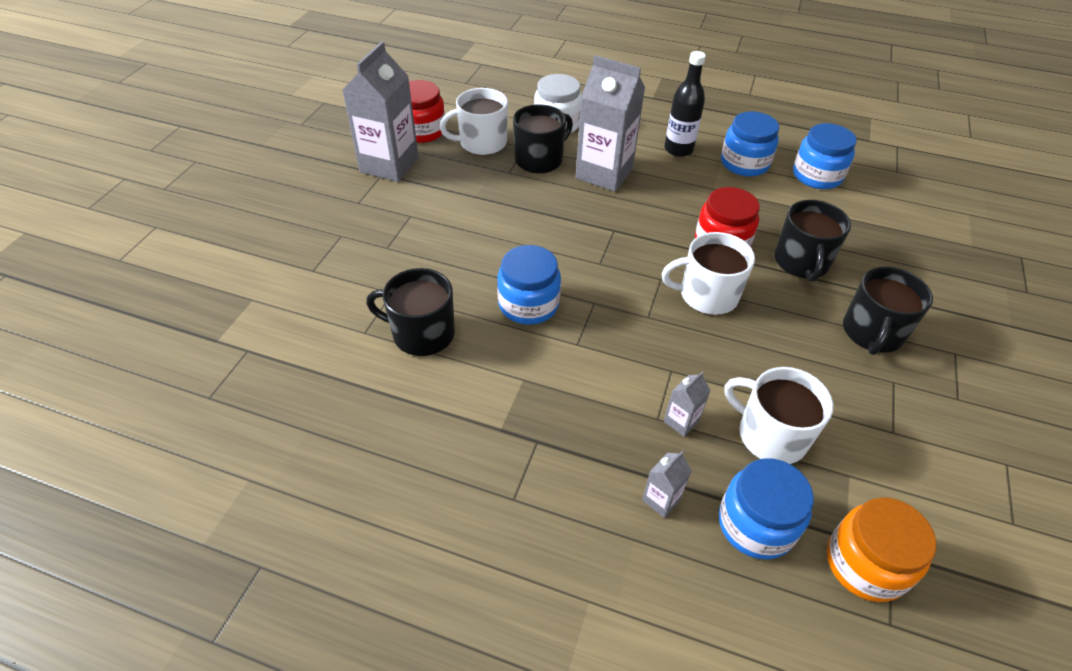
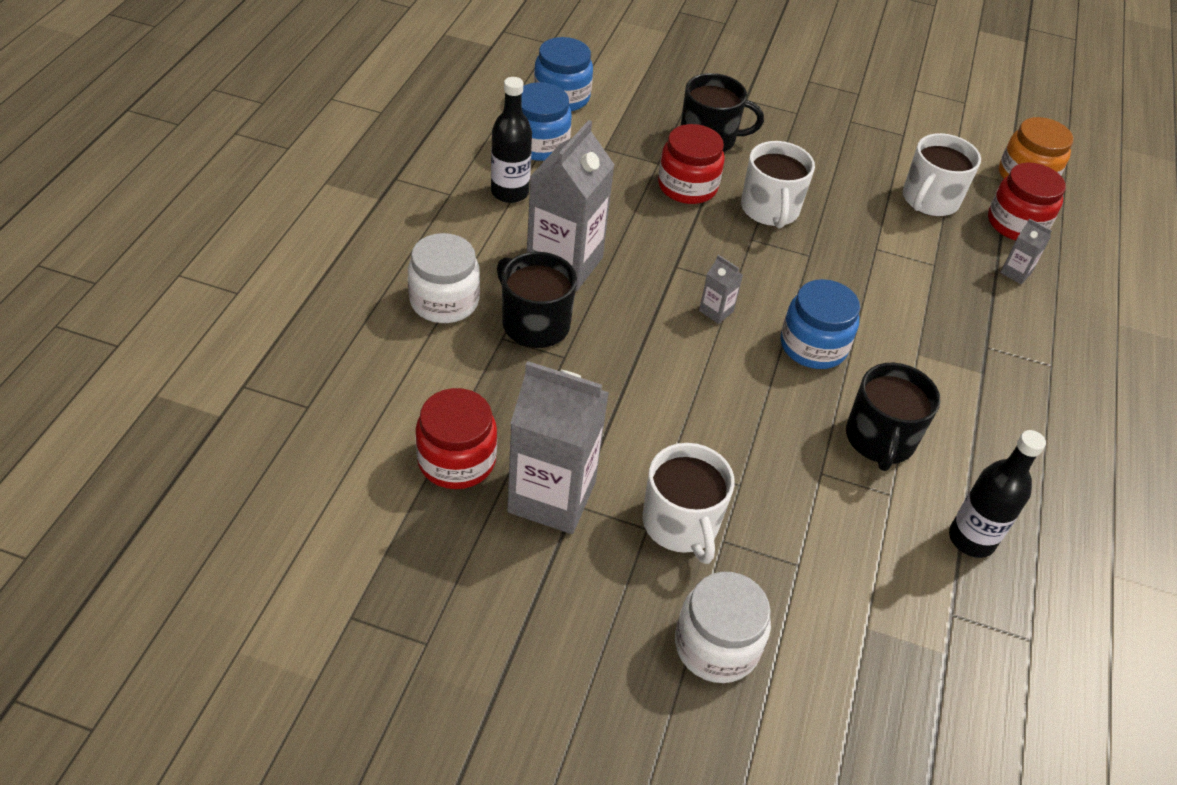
camera: 95 degrees left, 0 degrees up
(263, 226) = (716, 645): none -> white jar
(310, 377) = (971, 539): none -> black bottle
(482, 143) = (492, 386): white mug -> white mug (681, 524)
(681, 421) = (933, 250): grey carton -> grey carton (716, 311)
(756, 524) = (1016, 224): blue jar -> red jar
(872, 332) = (796, 118): black mug -> none

